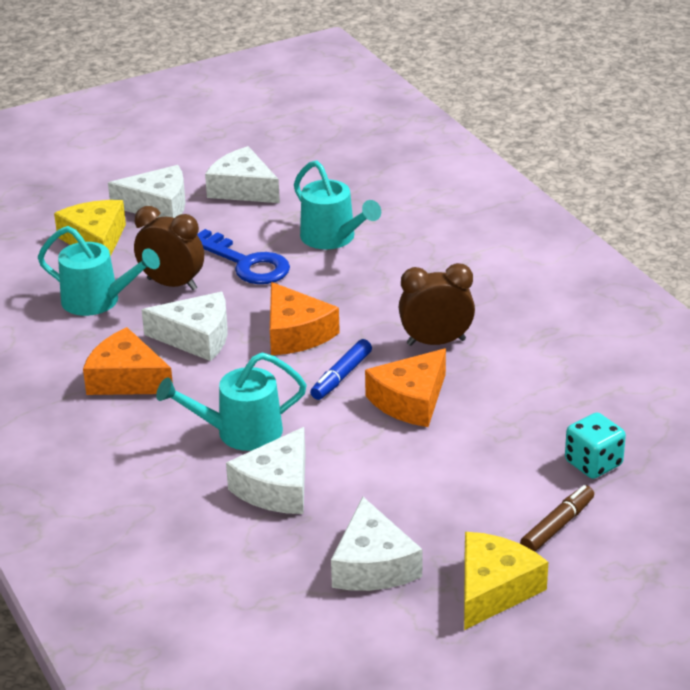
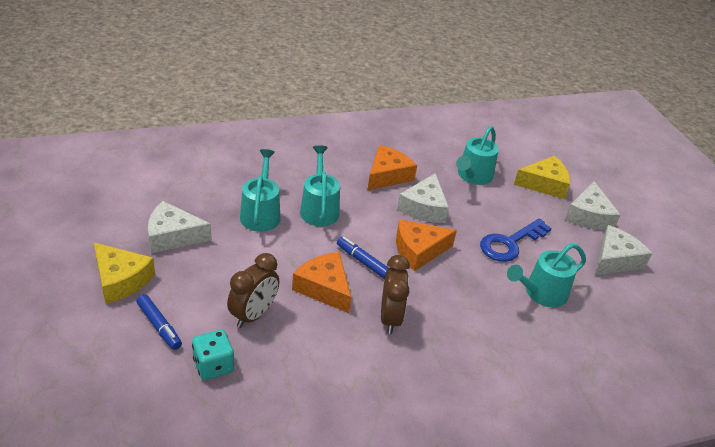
camera: 95 degrees right, 5 degrees up
(172, 284) = (487, 207): brown clock -> brown clock (253, 315)
(277, 487) = (261, 213): white cheese -> turquoise watering can
(557, 526) = (159, 326): brown marker -> blue marker

